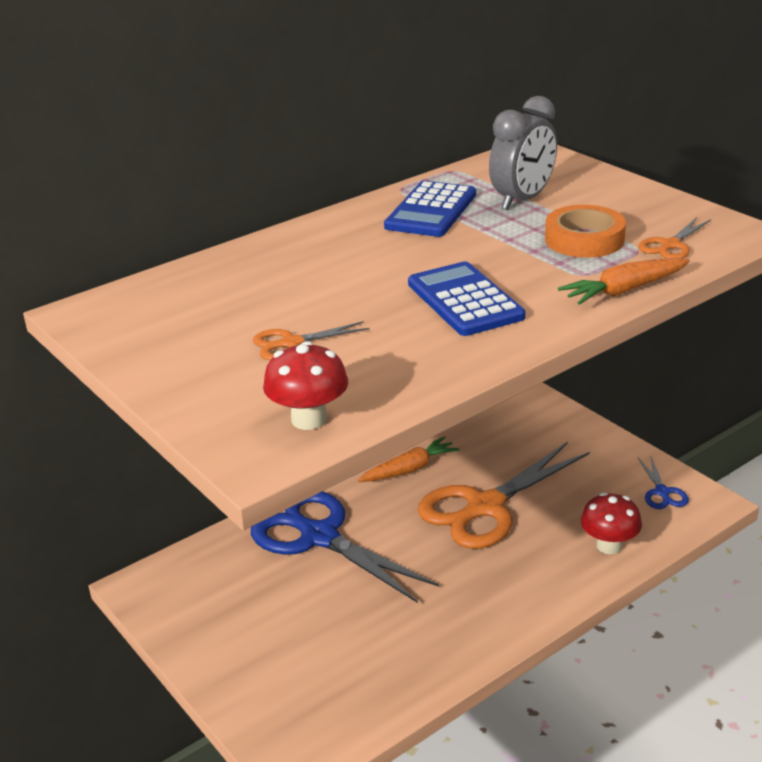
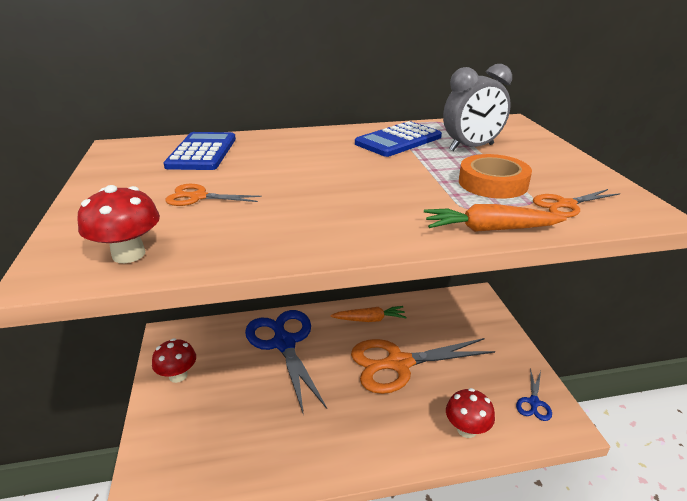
camera: 25 degrees right, 0 degrees up
(208, 626) = (178, 375): none -> red mushroom
(465, 300) = (351, 202): blue calculator -> blue calculator (202, 152)

